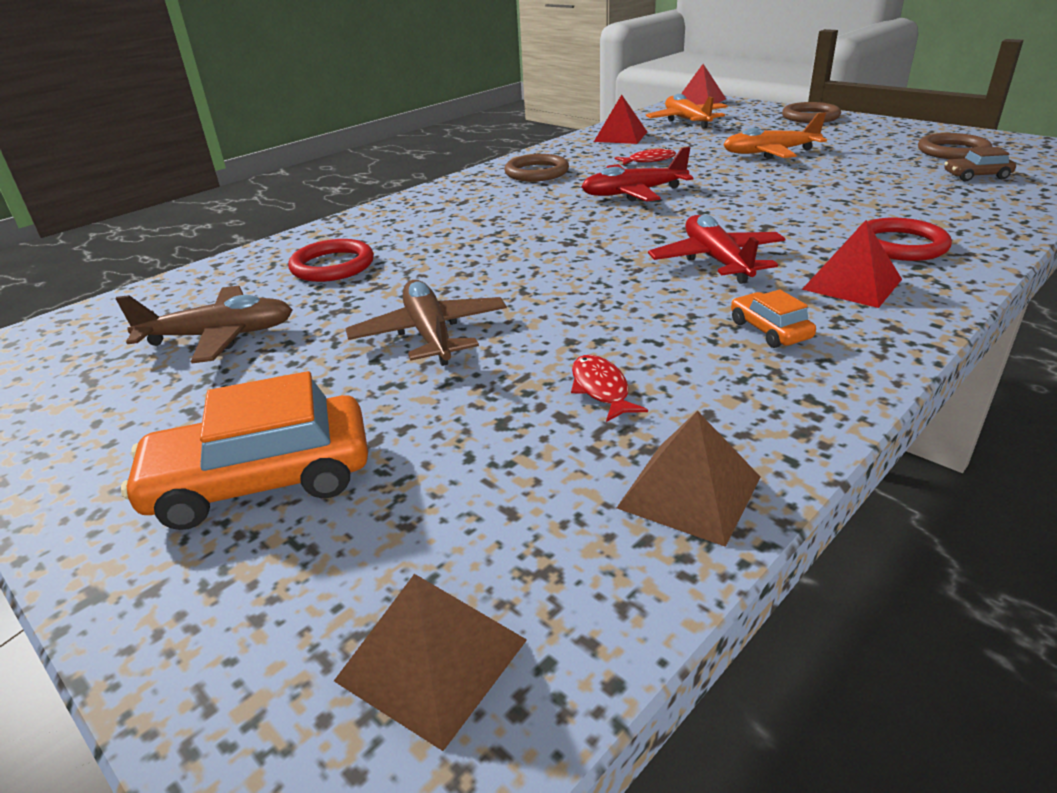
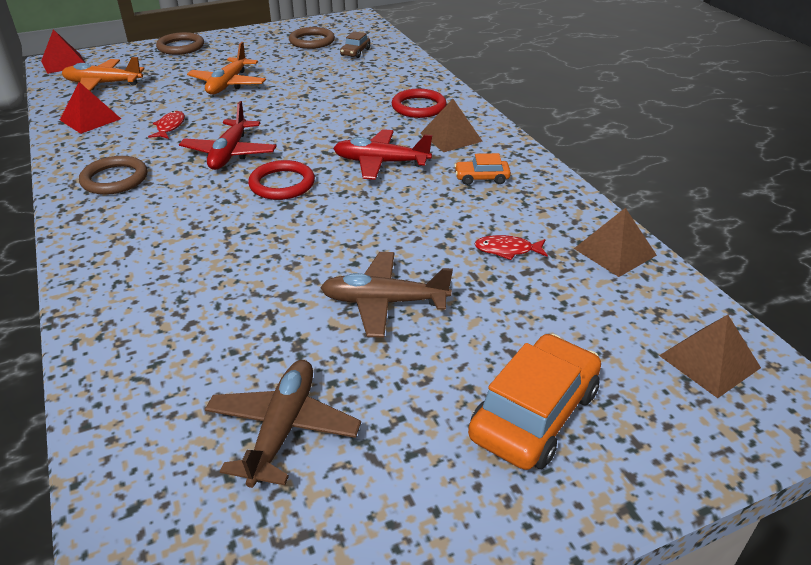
camera: 70 degrees left, 5 degrees up
(261, 480) = (534, 414): orange car -> orange car turned 150 degrees counterclockwise
(332, 266) = (193, 336): red ring -> red ring (282, 184)
(851, 284) = (451, 137): red pyramid -> brown pyramid

